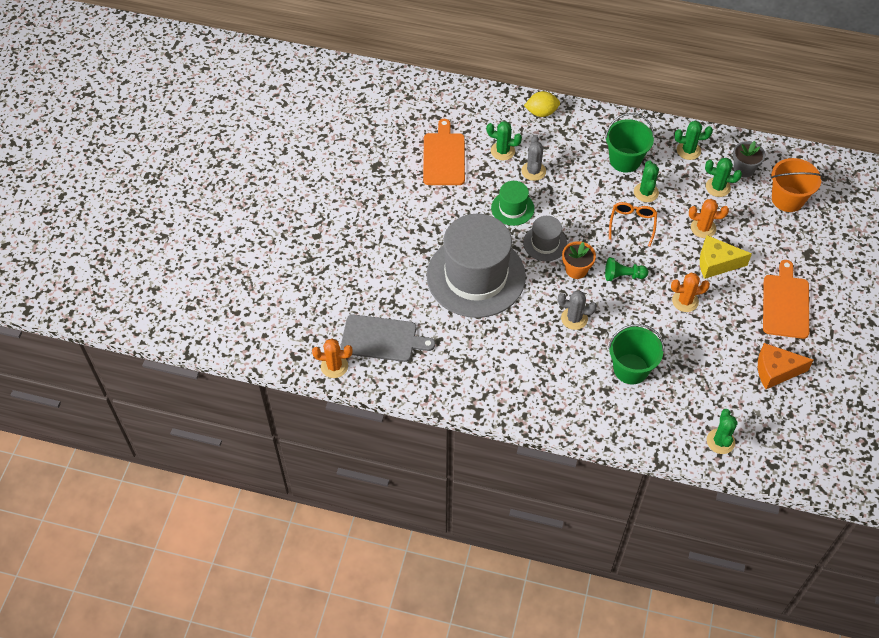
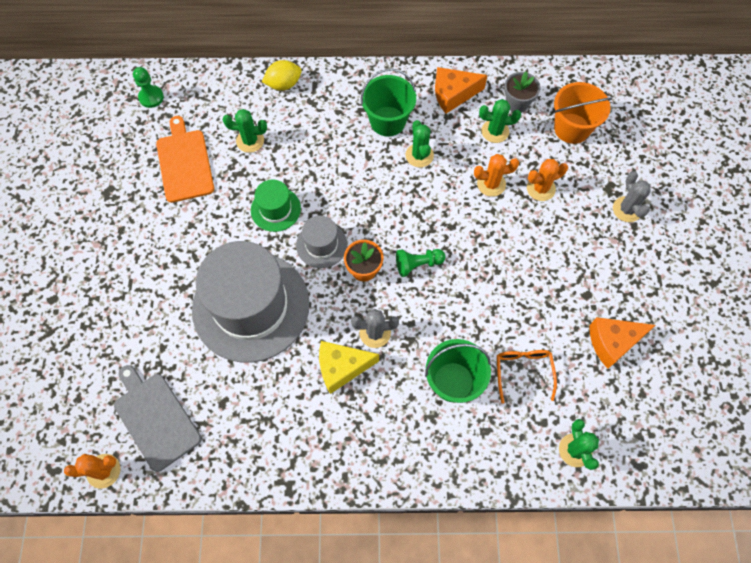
camera: 15 degrees left, 10 degrees up
(382, 339) = (155, 418): grey cutting board -> grey cutting board turned 120 degrees counterclockwise
(426, 100) = (151, 97): none -> green pawn
(533, 171) = (289, 158): grey cactus -> grey cactus (627, 209)
(632, 224) = (413, 197): orange glasses -> orange glasses (523, 371)
(685, 301) = (493, 279): orange cactus -> orange cactus (540, 188)
(688, 150) = (453, 94): green cactus -> orange cheese
(716, 263) = (515, 224): yellow cheese -> yellow cheese (342, 368)
(786, 303) = (602, 255): orange cutting board -> none

